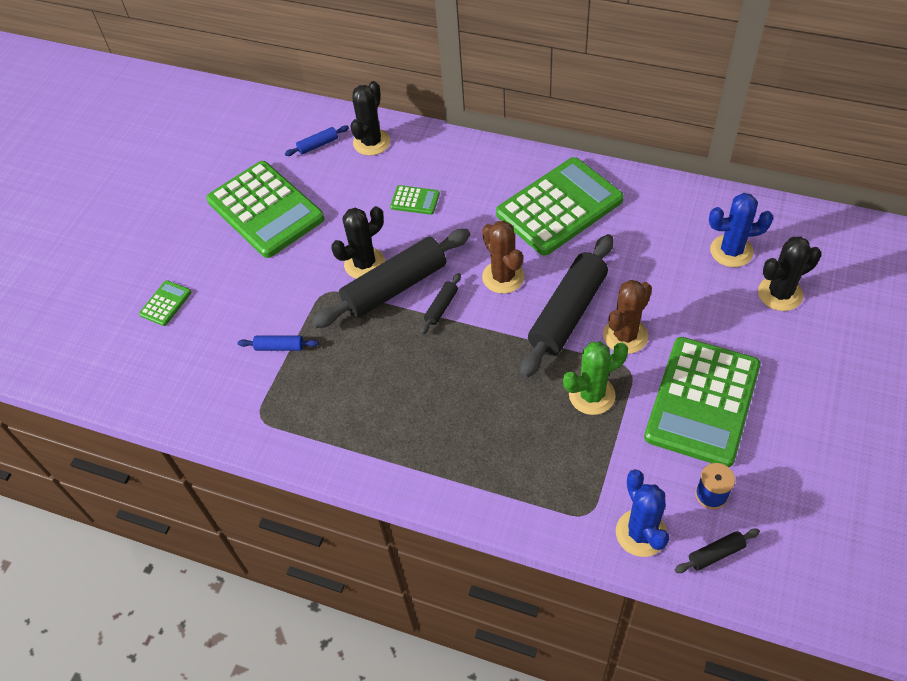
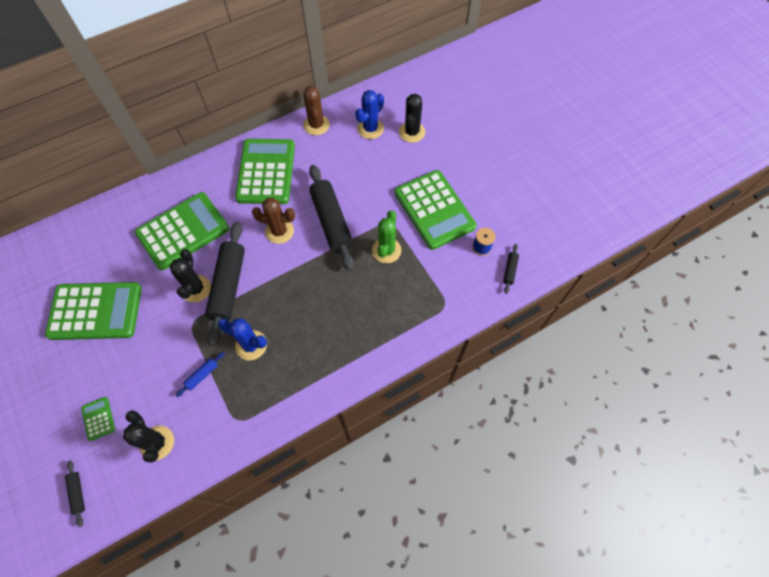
camera: 55 degrees left, 10 degrees up
(318, 145) = (82, 247): blue rolling pin -> none
(371, 142) = (116, 220): black cactus -> black cactus (157, 443)
(415, 200) = (183, 231): green calculator -> green calculator, size x2.42
(441, 307) = (266, 274): black rolling pin -> black rolling pin (78, 493)
(625, 336) = (369, 209): brown cactus -> brown cactus (316, 125)
(641, 533) = (474, 291): blue cactus -> blue cactus (251, 345)

